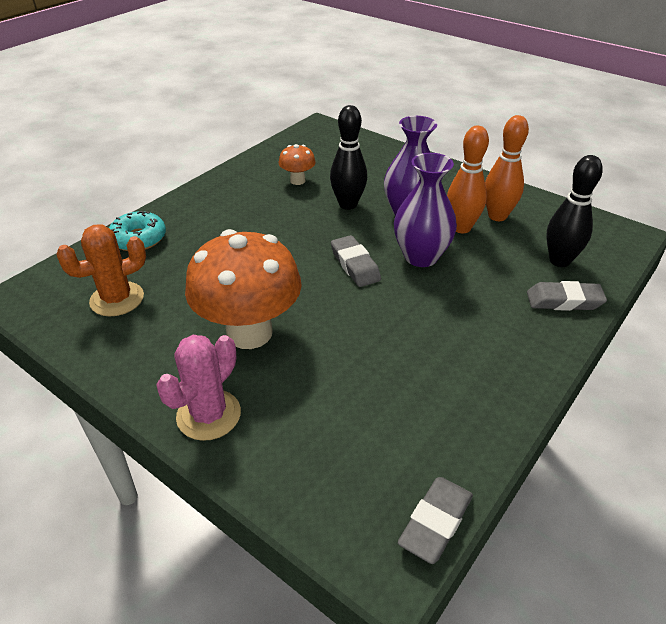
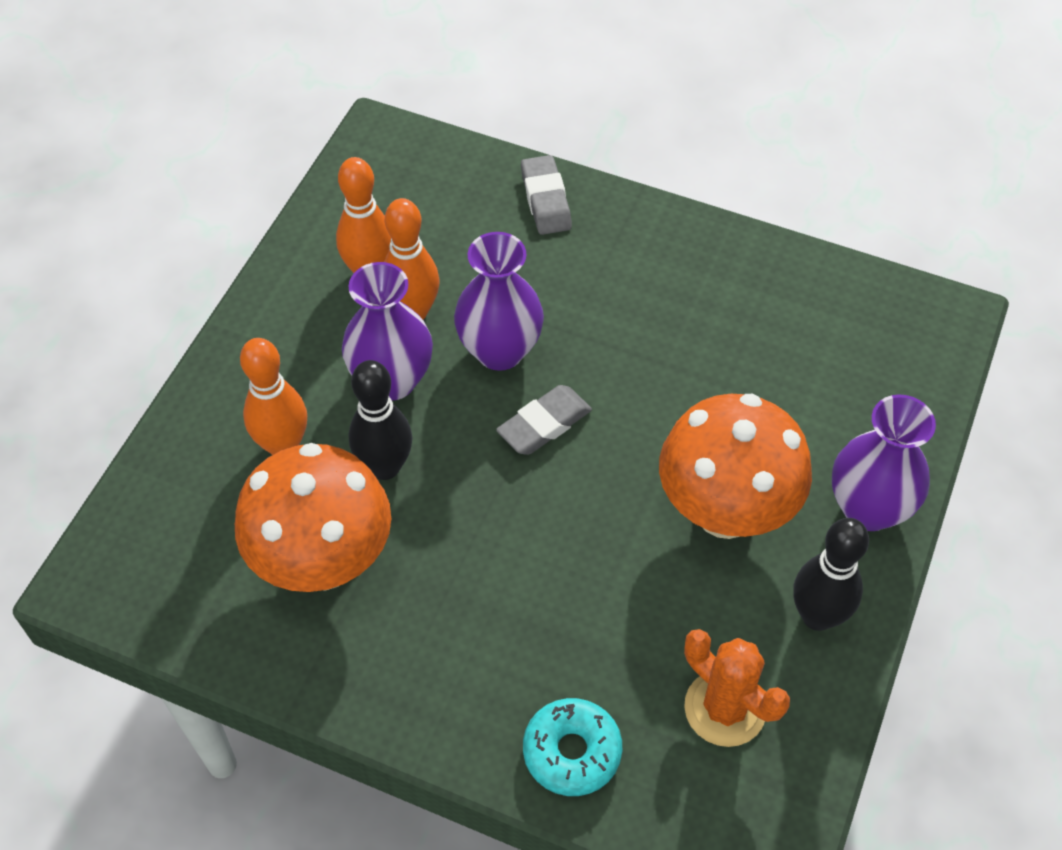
camera: 105 degrees left, 15 degrees up
(209, 415) = (868, 508): pink cactus -> purple vase
(297, 181) = (323, 562): orange mushroom -> orange mushroom, size x2.19
(375, 176) = (283, 445): none -> orange bowling pin
(435, 522) = (897, 289): grey eraser -> none
(559, 261) = (463, 203): black bowling pin -> black bowling pin (817, 616)

